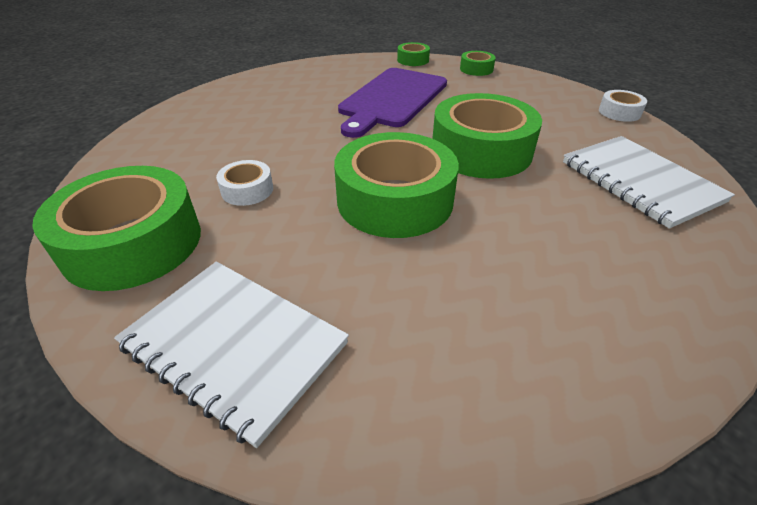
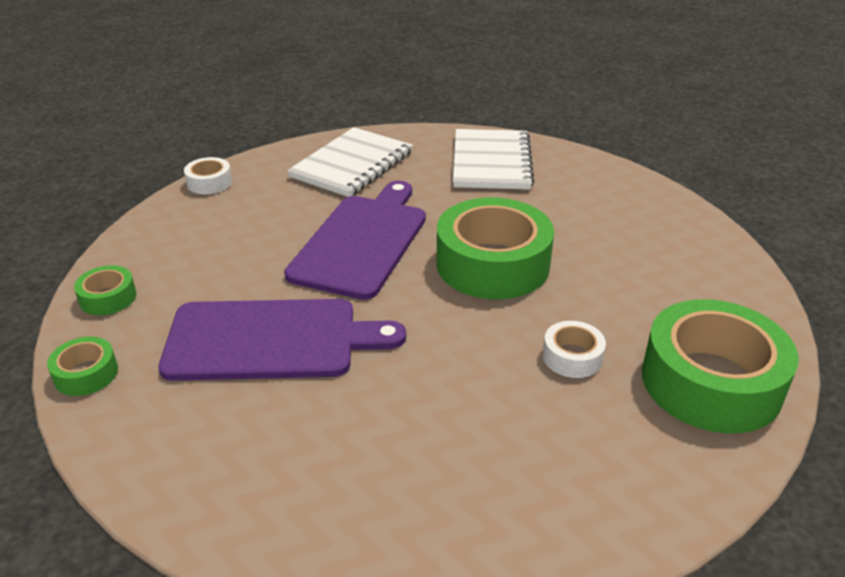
camera: 120 degrees left, 5 degrees down
(234, 345) = (703, 273): white notebook -> white notebook (491, 162)
(481, 151) = (362, 241): green tape -> purple cutting board

